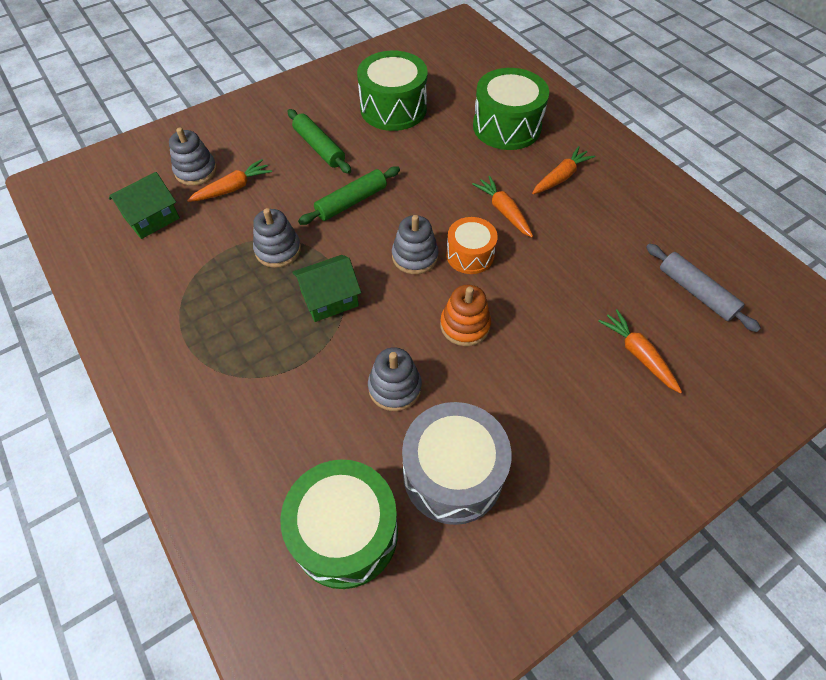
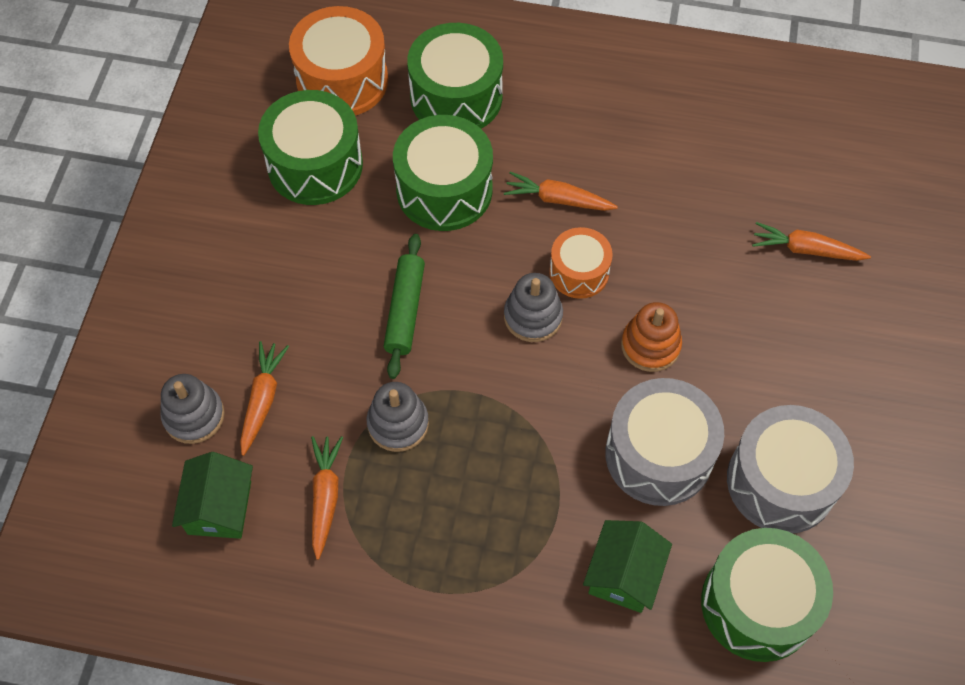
camera: 45 degrees left, 5 degrees up
(319, 147) = (294, 276): green rolling pin -> none
(329, 298) = (507, 427): green house -> green house (624, 574)
(395, 387) = (658, 454): grey stacking toy -> grey drum
(445, 163) = (444, 190): none -> green drum
(455, 82) = (342, 80): none -> orange drum
(560, 177) = (568, 118): orange carrot -> orange carrot (325, 497)
(696, 292) = (792, 150): grey rolling pin -> none

